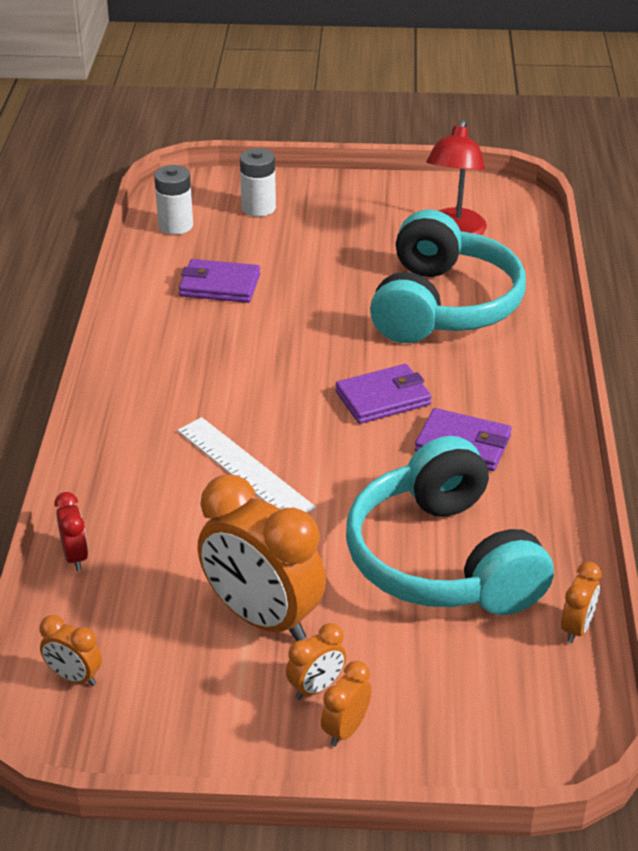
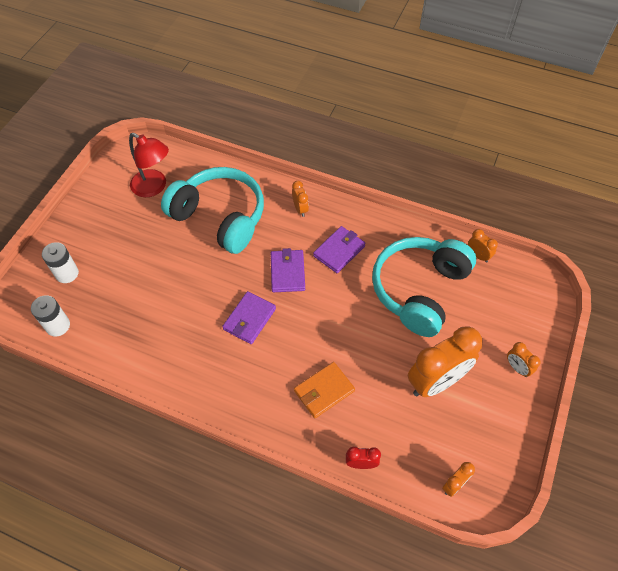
camera: 70 degrees left, 20 degrees up
(185, 488) = (324, 391): none -> orange wallet
(220, 285) = (140, 319): purple wallet -> purple wallet (249, 319)
(244, 469) = (319, 356): white ruler -> none
(316, 688) = (488, 372): orange clock -> orange clock (300, 209)
(443, 560) = (419, 290): turquoise headphones -> turquoise headphones turned 120 degrees clockwise

